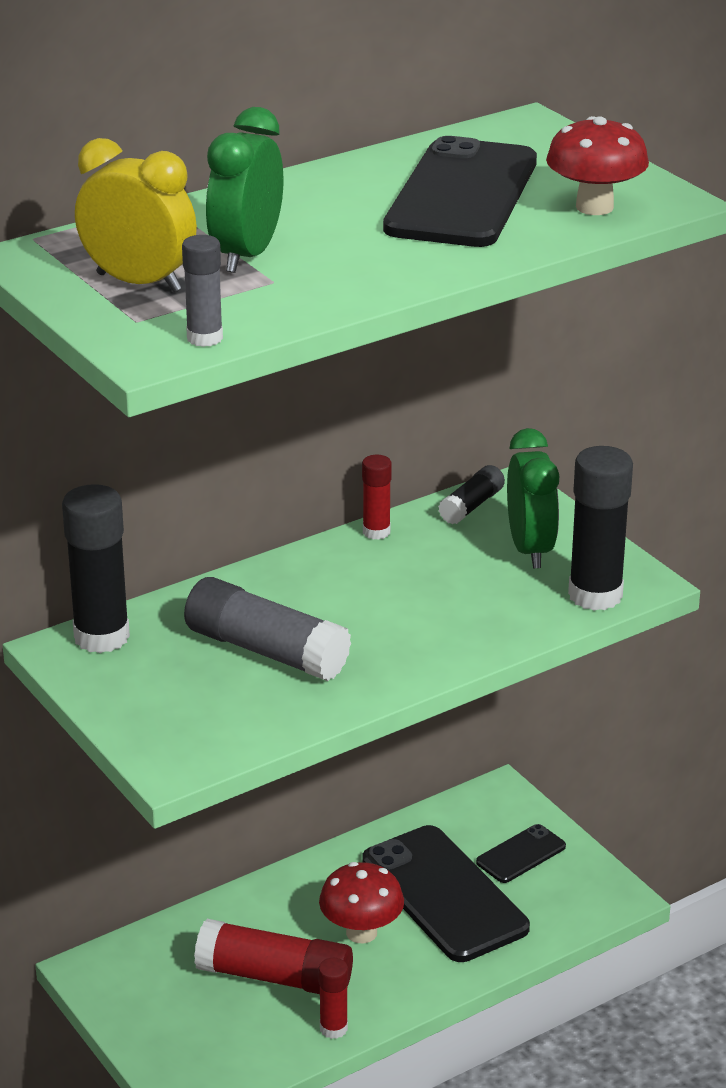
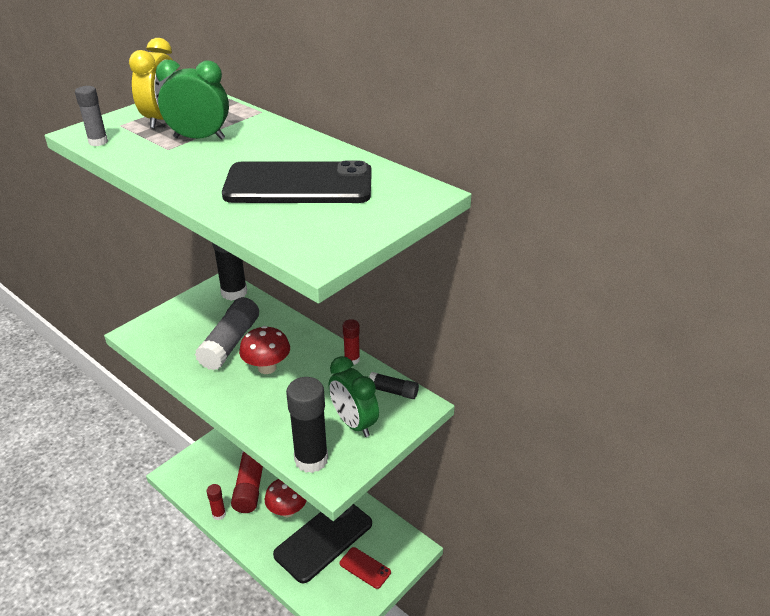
camera: 75 degrees right, 5 degrees up
(521, 854) = (365, 568): black phone -> red phone
(530, 549) = (354, 423): green clock -> green clock turned 75 degrees clockwise
(594, 207) = (294, 230): red mushroom -> red mushroom (267, 368)

